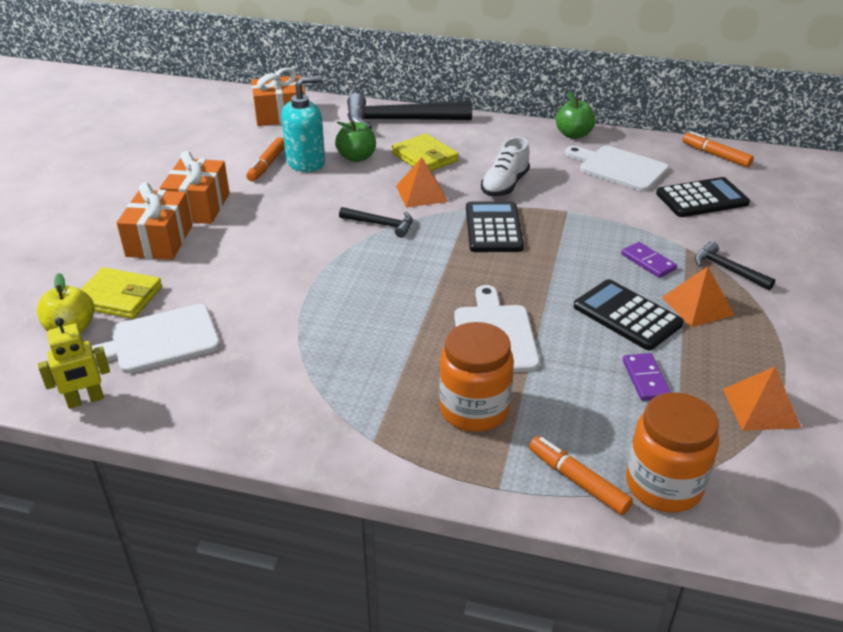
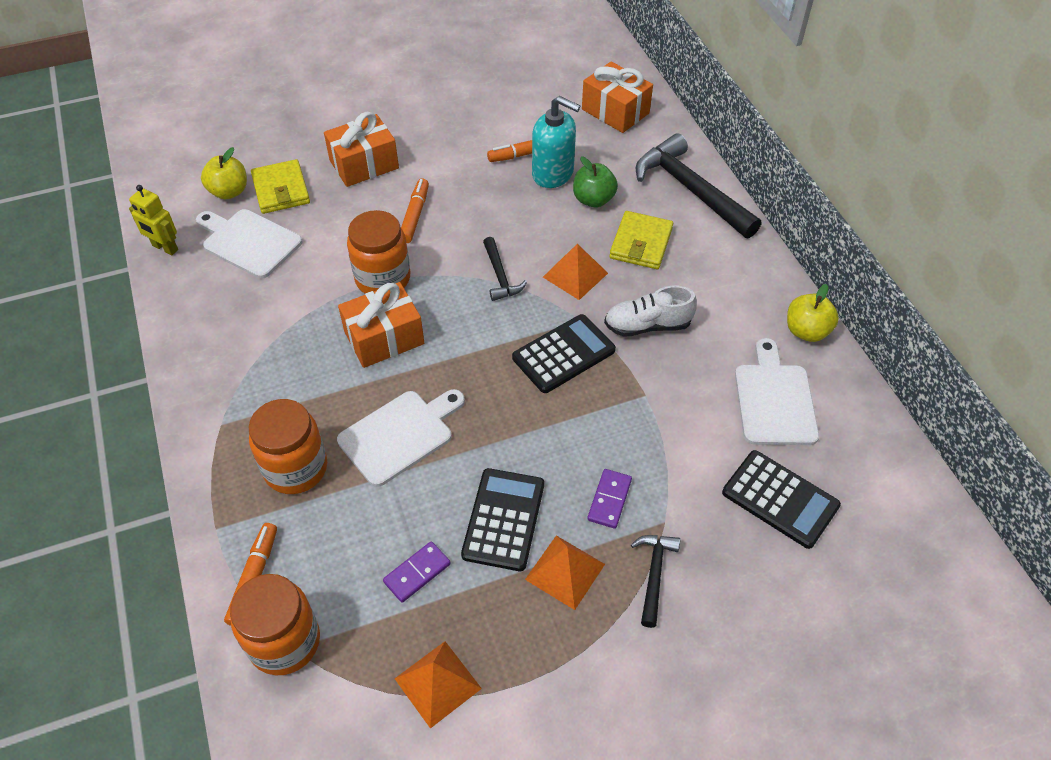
camera: 55 degrees right, 15 degrees up
(199, 207) = (427, 155): orange gift -> orange gift (384, 338)
(310, 281) = (383, 279): none -> orange jar
(573, 135) = (806, 331): green apple -> yellow apple
(715, 155) = (896, 476): orange marker -> orange marker (415, 215)

